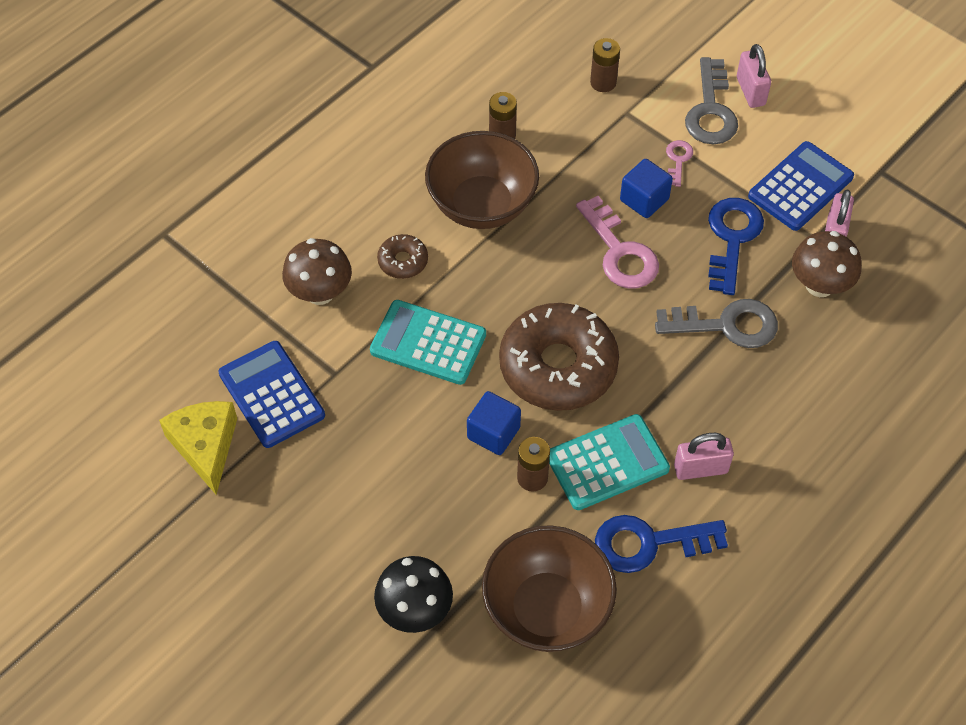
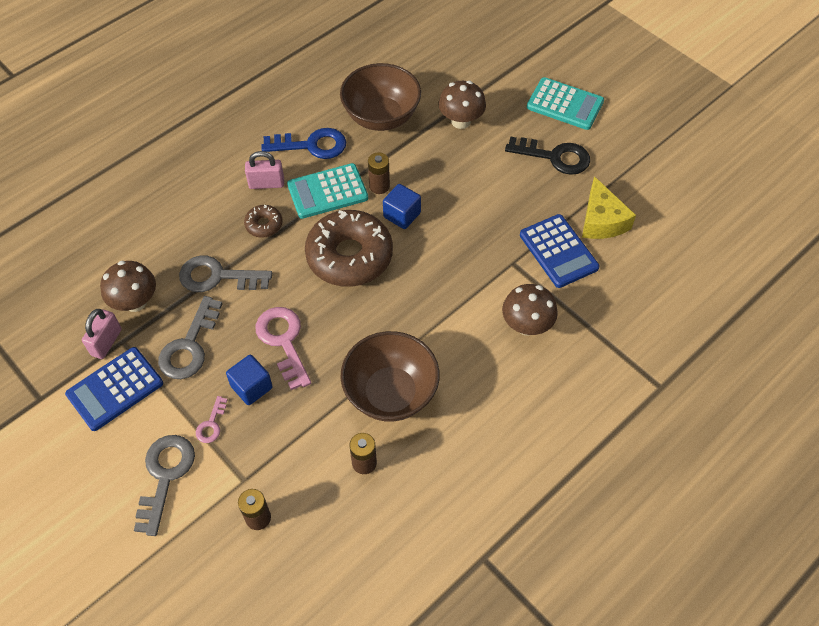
camera: 175 degrees left, 0 degrees up
(265, 552) = (554, 157): none -> black key
(403, 261) = (460, 347): brown donut -> brown donut (264, 225)
(415, 610) = (461, 121): black mushroom -> brown mushroom
(428, 343) = (443, 280): turquoise calculator -> turquoise calculator (565, 104)
(732, 239) = (189, 346): blue key -> grey key
(750, 91) = (120, 495): pink padlock -> none

